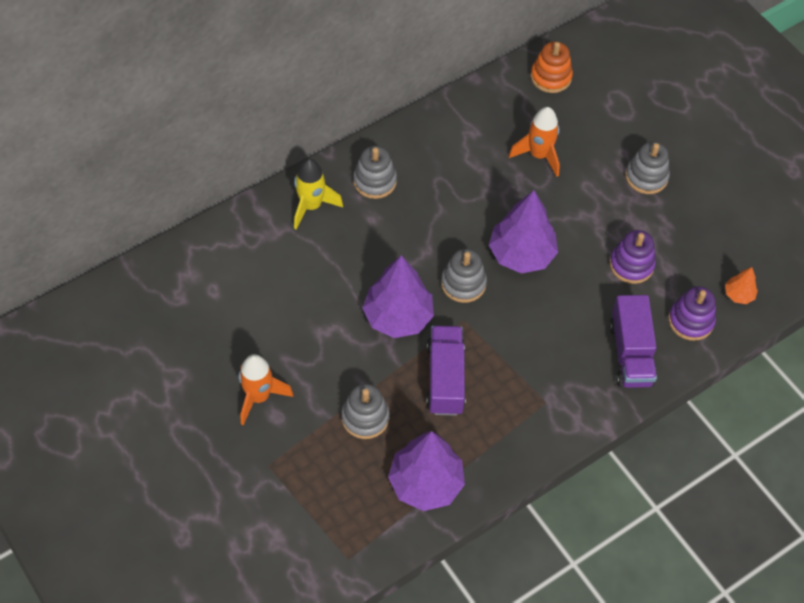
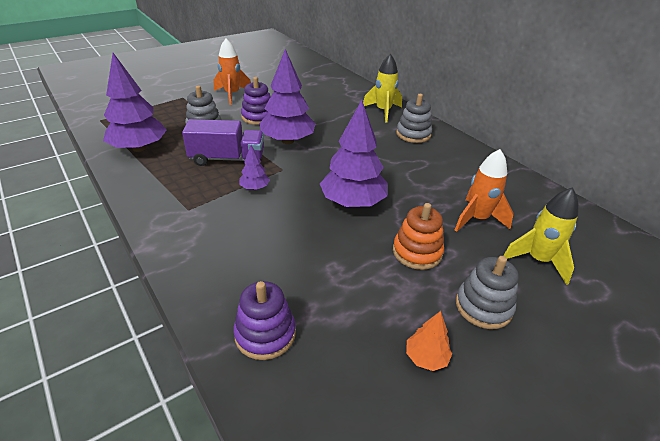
camera: 90 degrees right, 20 degrees down
(463, 283) = (319, 170): grey stacking toy -> none
(503, 344) = (254, 188): none -> purple tree
(551, 77) = (589, 233): orange stacking toy -> orange stacking toy (417, 252)
(590, 126) = (537, 260): none -> yellow rocket
(630, 353) = (228, 272): purple truck -> none
(631, 265) = (347, 282): purple stacking toy -> purple stacking toy (258, 117)
(738, 295) = (304, 399): orange tree -> orange tree (426, 357)

